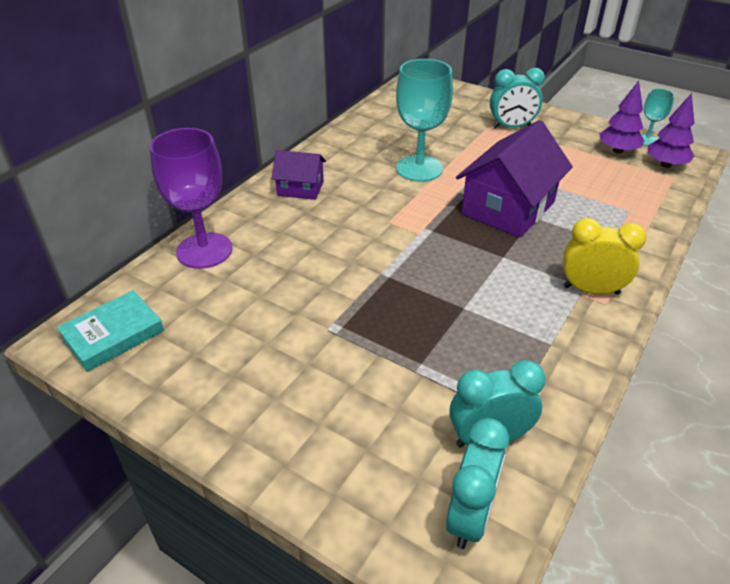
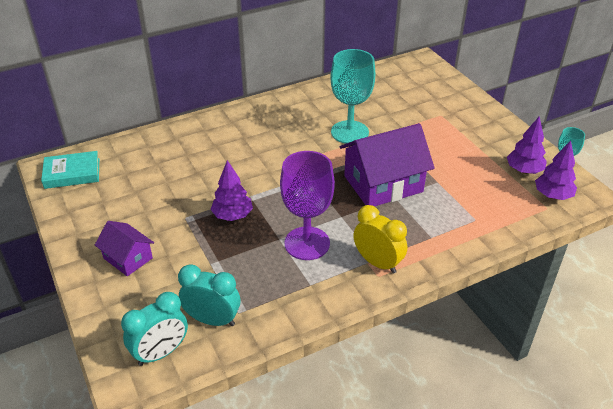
camera: 30 degrees right, 0 degrees up
(204, 250) = (160, 141): purple goblet -> purple goblet (307, 243)
(300, 188) = (255, 119): purple house -> purple house (128, 258)
(383, 303) = (232, 216): none -> purple tree
(511, 127) = (456, 122): turquoise clock -> none

